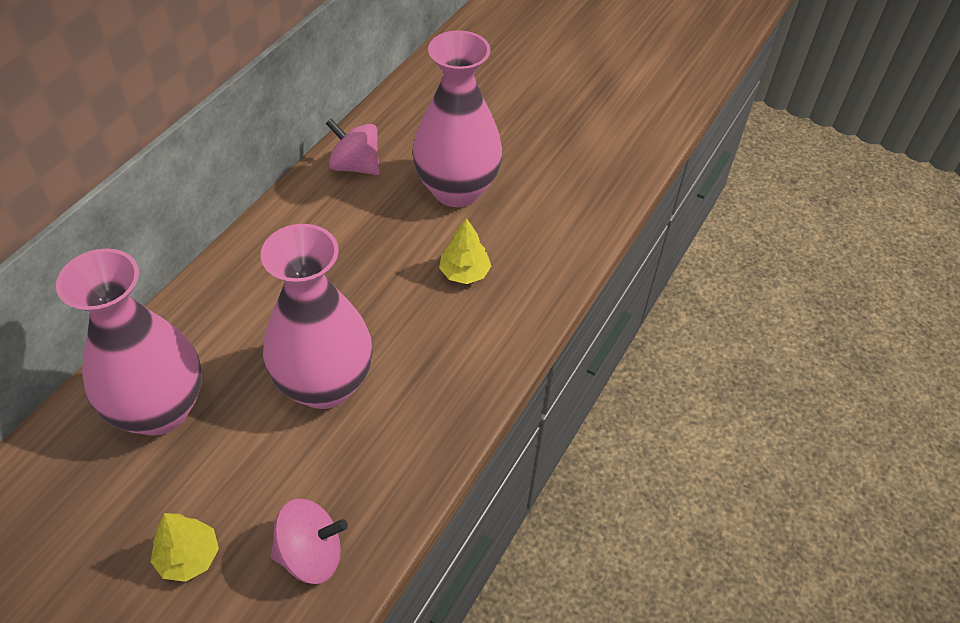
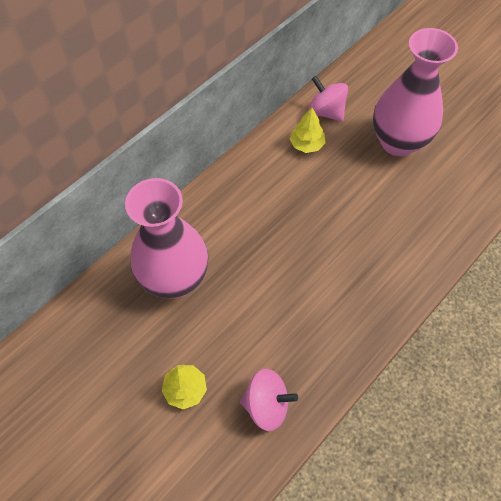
camera: 15 degrees right, 10 degrees up
(324, 384) = (287, 279): pink vase -> none
(464, 273) = (396, 210): yellow tree -> yellow tree (306, 144)

